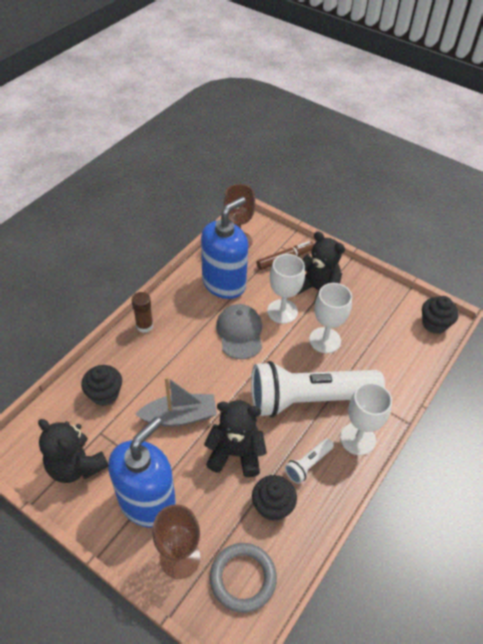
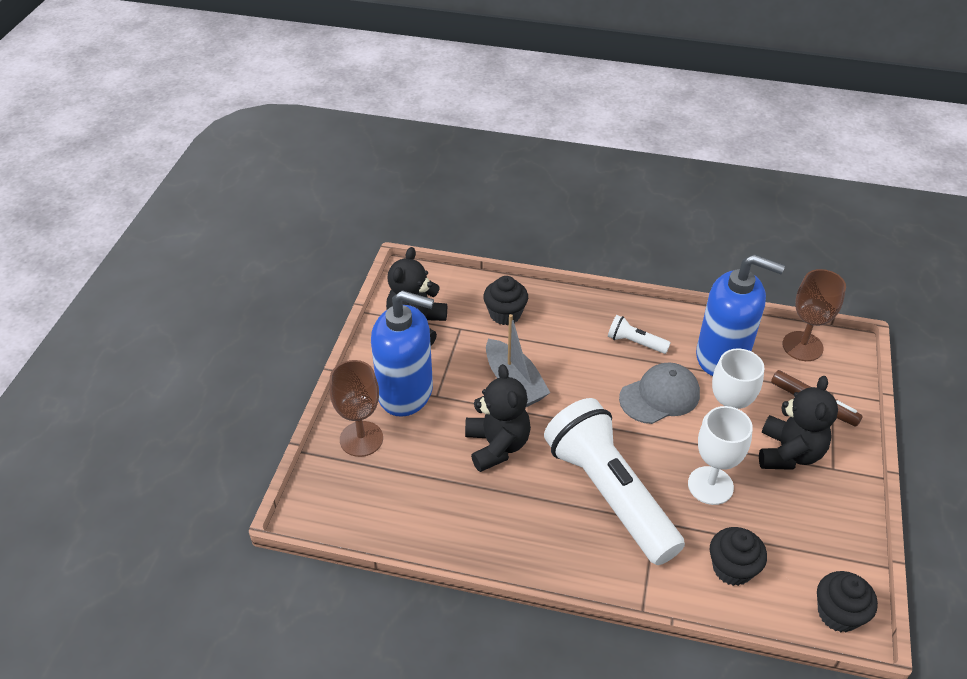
camera: 70 degrees right, 5 degrees down
(144, 325) = (609, 311): brown glue stick -> none
(243, 578) = (361, 498): grey ring -> none
(272, 506) = (451, 499): black cupcake -> black cupcake (732, 568)
(308, 464) = (520, 518): white flashlight -> white flashlight (635, 342)
(357, 439) = (583, 561): white goblet -> none

